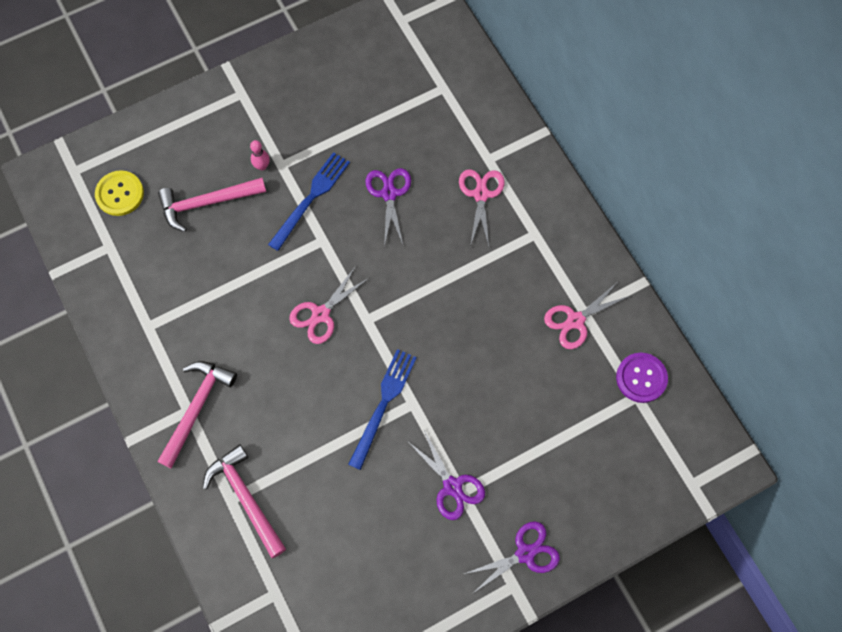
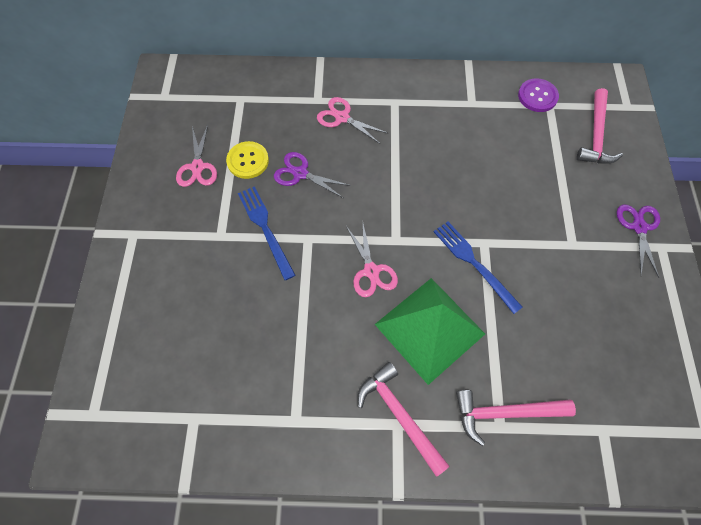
camera: 60 degrees left, 5 degrees down
(120, 194) = (148, 382): yellow button -> yellow button (248, 161)
(206, 203) = (212, 311): pink hammer -> pink hammer (596, 136)
(262, 166) = (210, 250): pink bowling pin -> none
(291, 395) = (430, 329): none -> green pyramid
(452, 486) = (565, 249): purple scissors -> none
(575, 321) = (475, 111): pink scissors -> pink scissors (198, 167)

